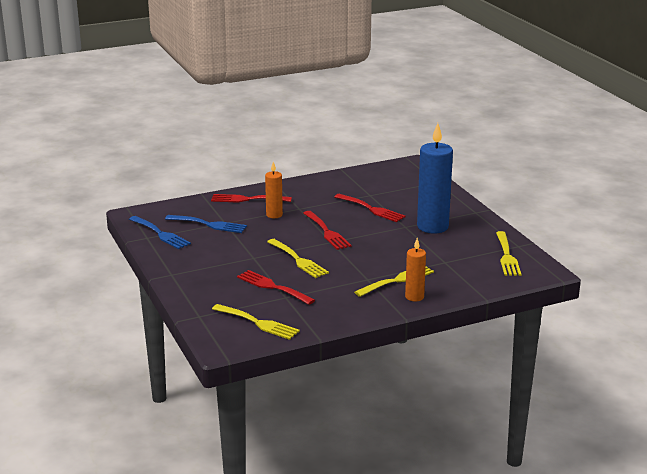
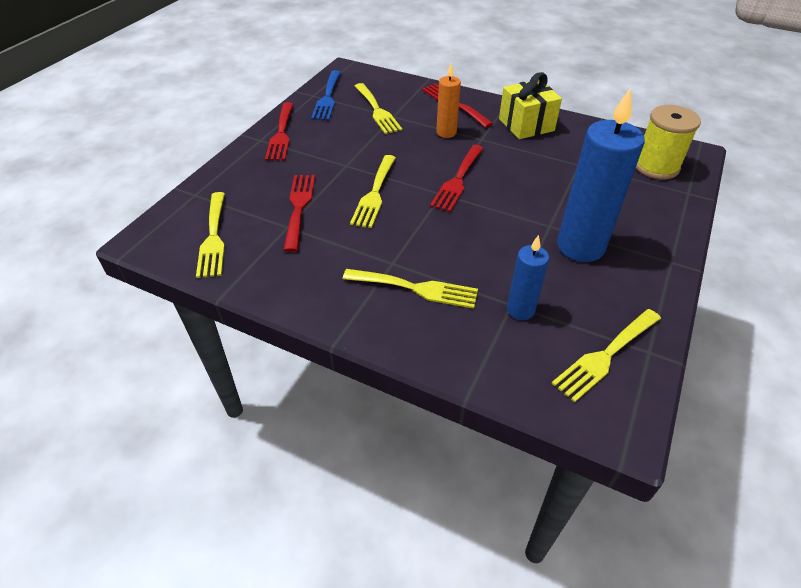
camera: 50 degrees right, 20 degrees up
(209, 224) = (377, 110): blue fork -> yellow fork
(309, 190) = (526, 125): none -> yellow gift
(371, 209) = (550, 182): red fork -> red fork (281, 134)
(405, 178) = (656, 166): none -> yellow spool
(414, 297) = (393, 325): orange candle -> none
(452, 261) = (520, 310): none -> blue candle

